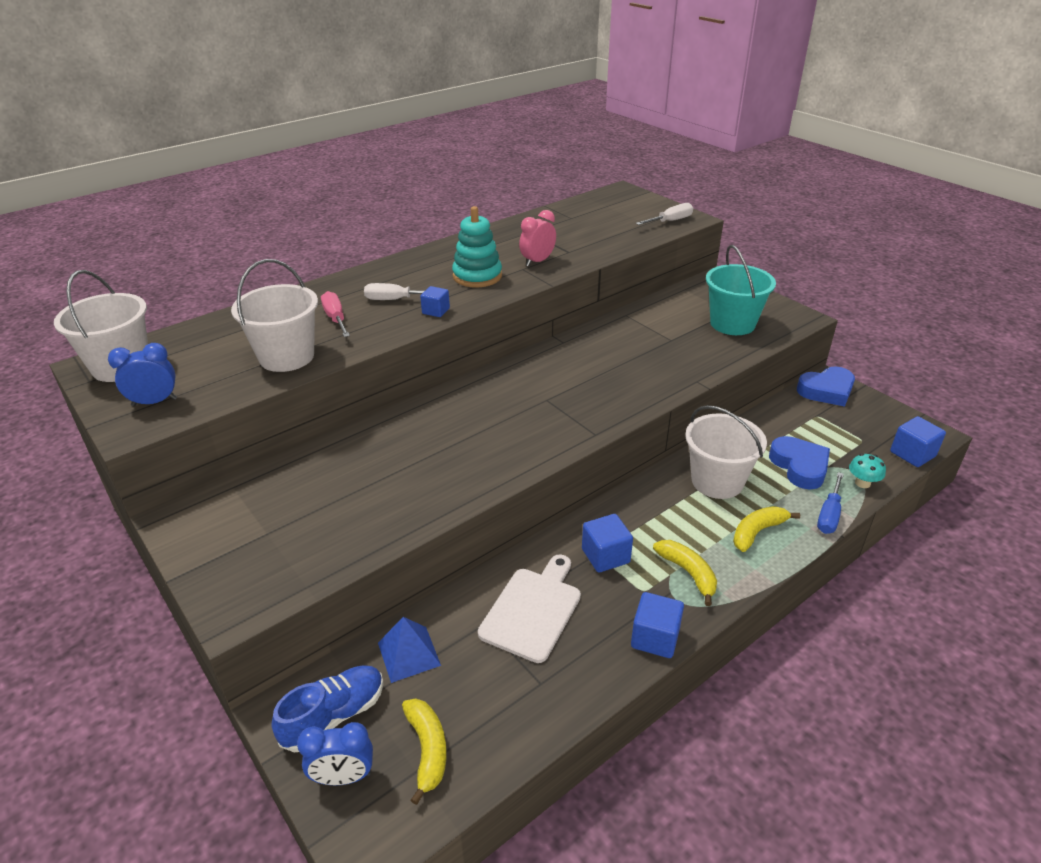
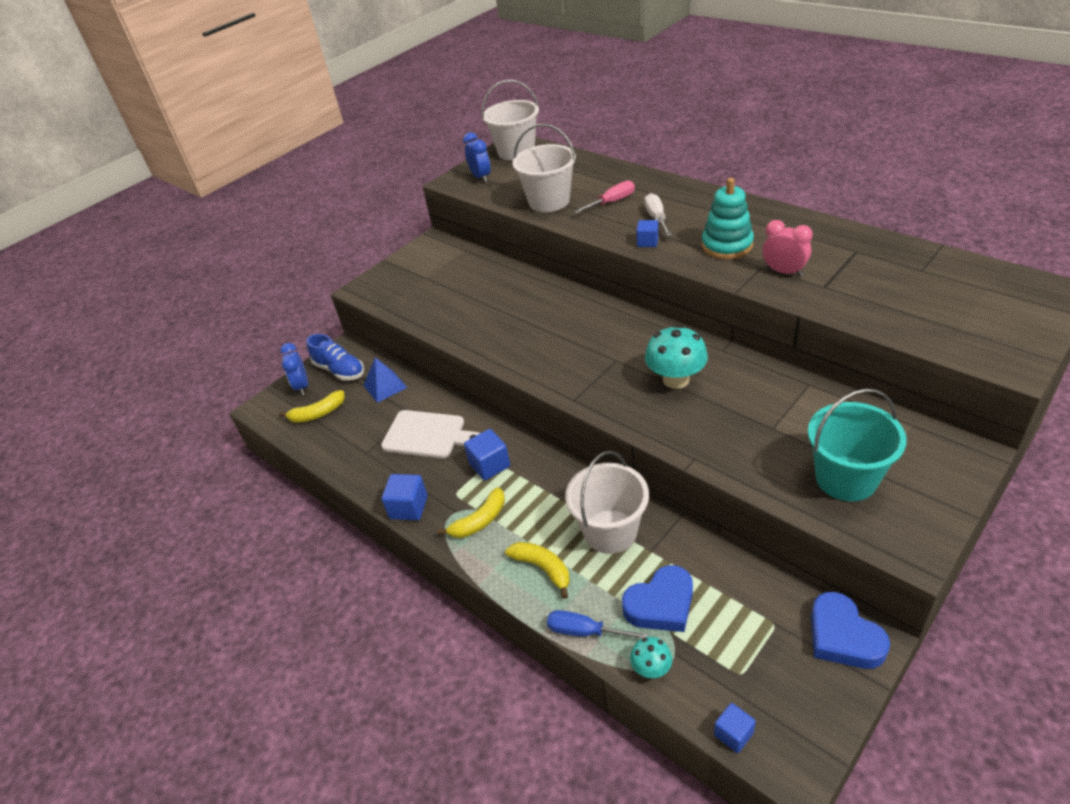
camera: 85 degrees right, 5 degrees up
(592, 371) = (676, 379): none -> turquoise mushroom
(670, 221) = (984, 348): white screwdriver -> none
(912, 454) = (733, 734): blue cube -> blue cube, size x0.66

